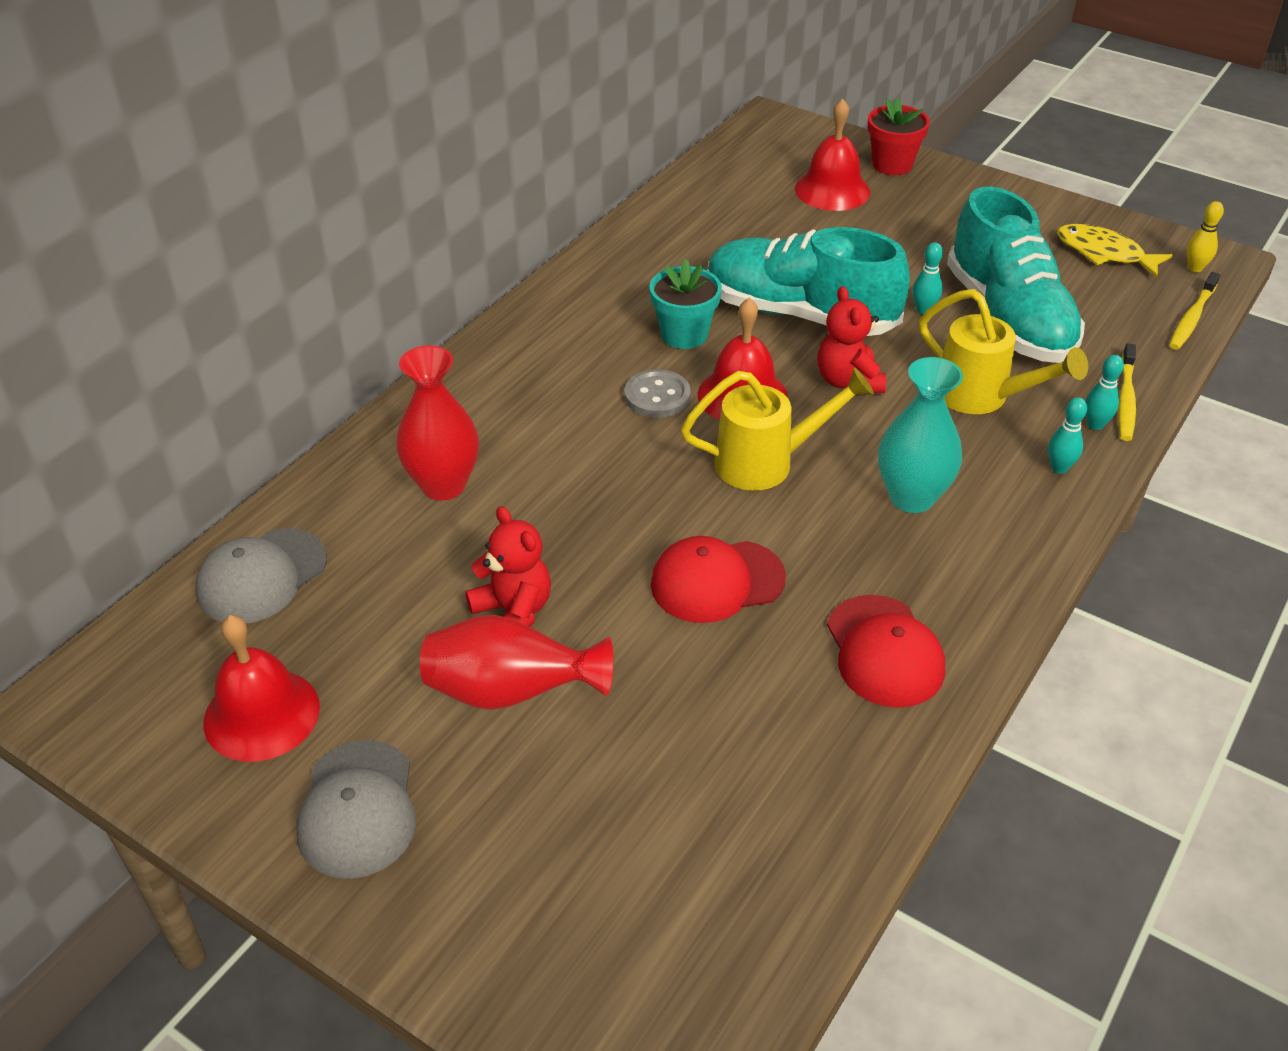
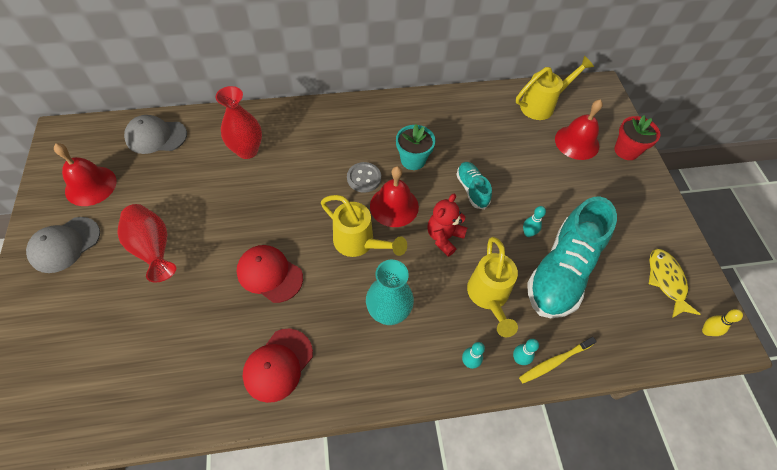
camera: 45 degrees right, 15 degrees up
(513, 612) = (196, 220): red teddy bear -> none
(737, 178) = (542, 105): none -> yellow watering can
(800, 314) = (472, 189): turquoise shoe -> turquoise shoe, size x0.49
(1191, 318) = (659, 354): yellow toothbrush -> none

